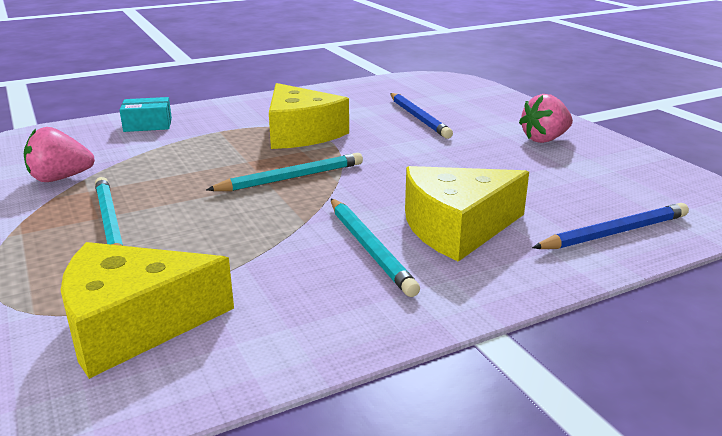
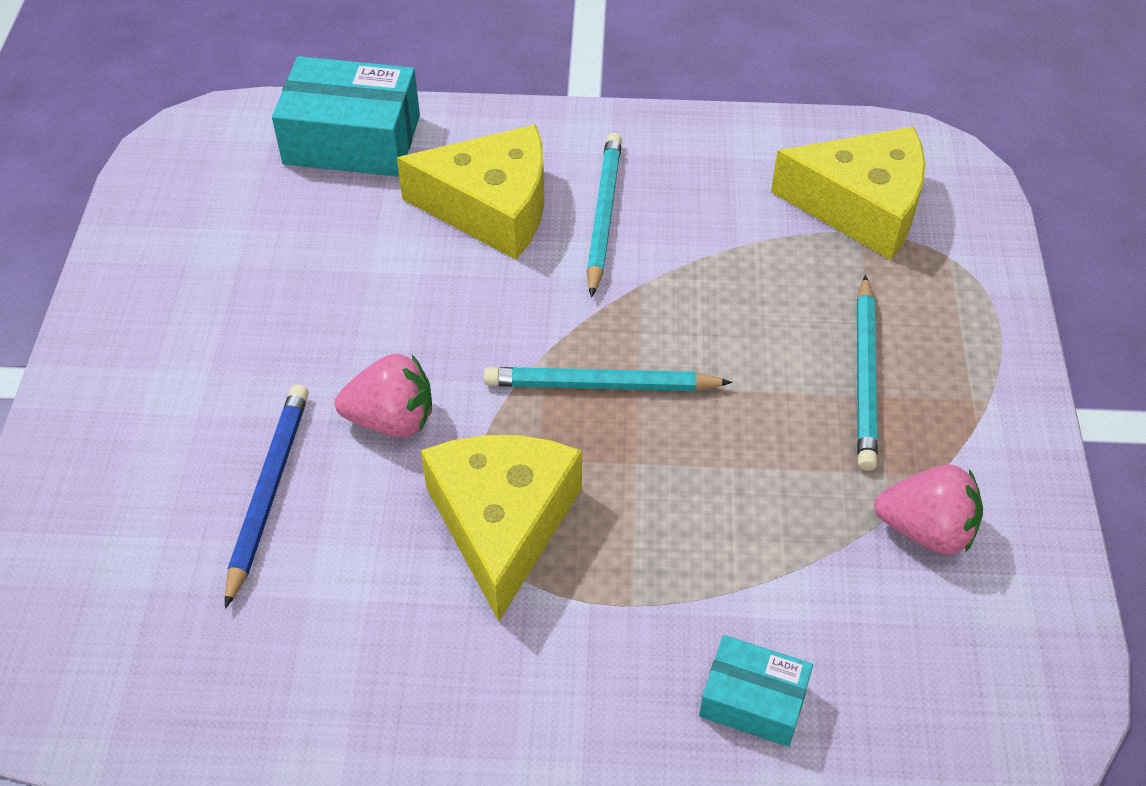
camera: 150 degrees left, 25 degrees up
(544, 139) = (174, 331): pink strawberry -> pink strawberry (392, 420)
(615, 233) = (352, 140): blue pencil -> turquoise box

